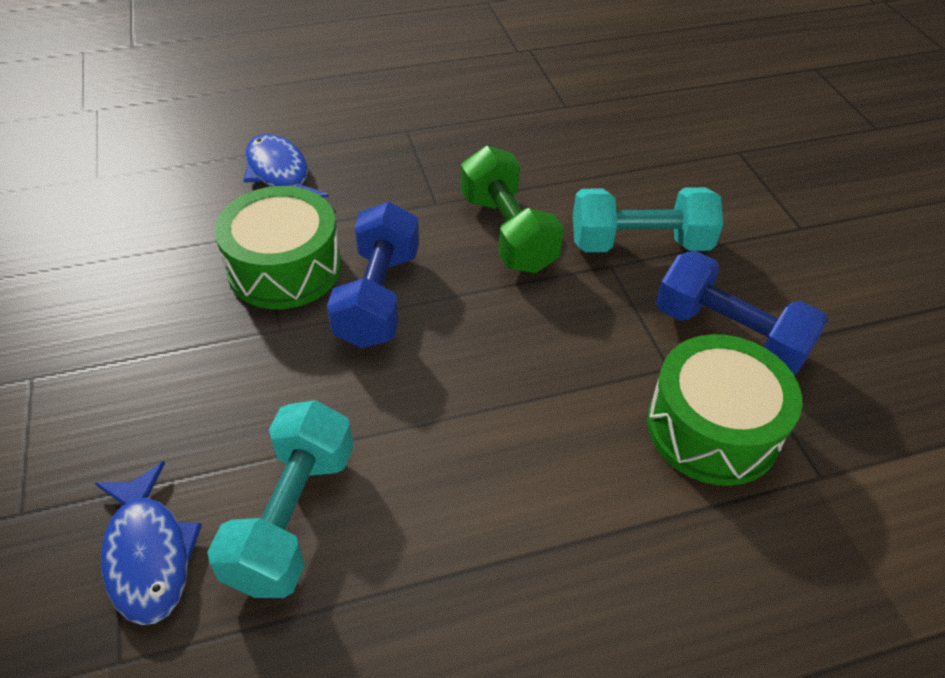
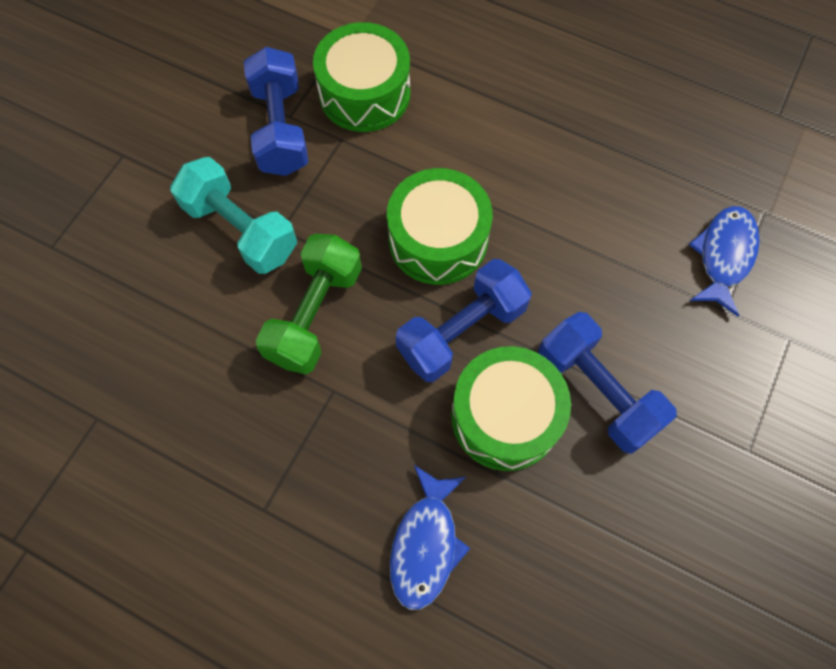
camera: 135 degrees left, 20 degrees up
(215, 332) = (597, 391): none -> blue dumbbell
(292, 517) = (633, 218): turquoise dumbbell -> none
(475, 349) = (438, 239): none -> green drum

